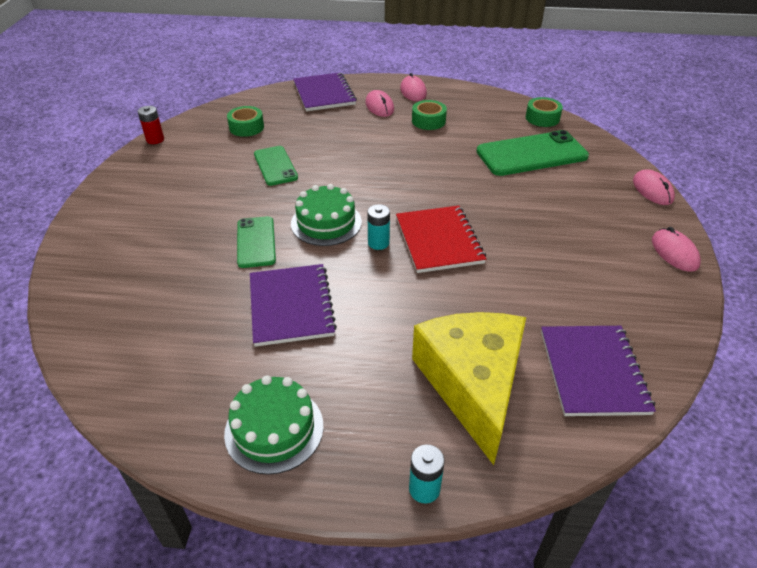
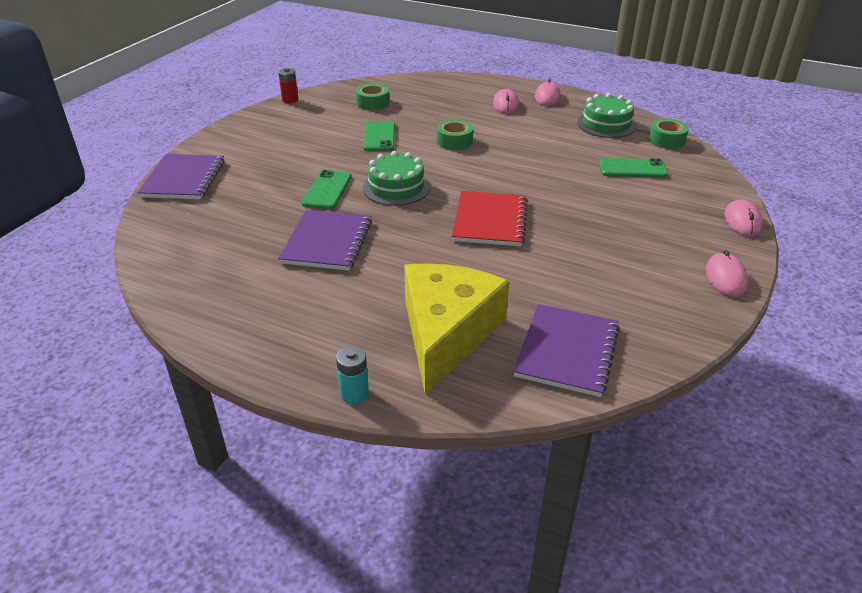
camera: 20 degrees right, 5 degrees down
(274, 429) = (260, 322): green cake -> green cake (606, 124)
(324, 94) = (459, 87): purple notebook -> purple notebook (183, 179)
(378, 243) = (433, 211): turquoise battery -> none
(428, 121) = (546, 124): green tape -> green tape (454, 141)
(531, 154) = (632, 168): green phone -> green phone, size x0.59

